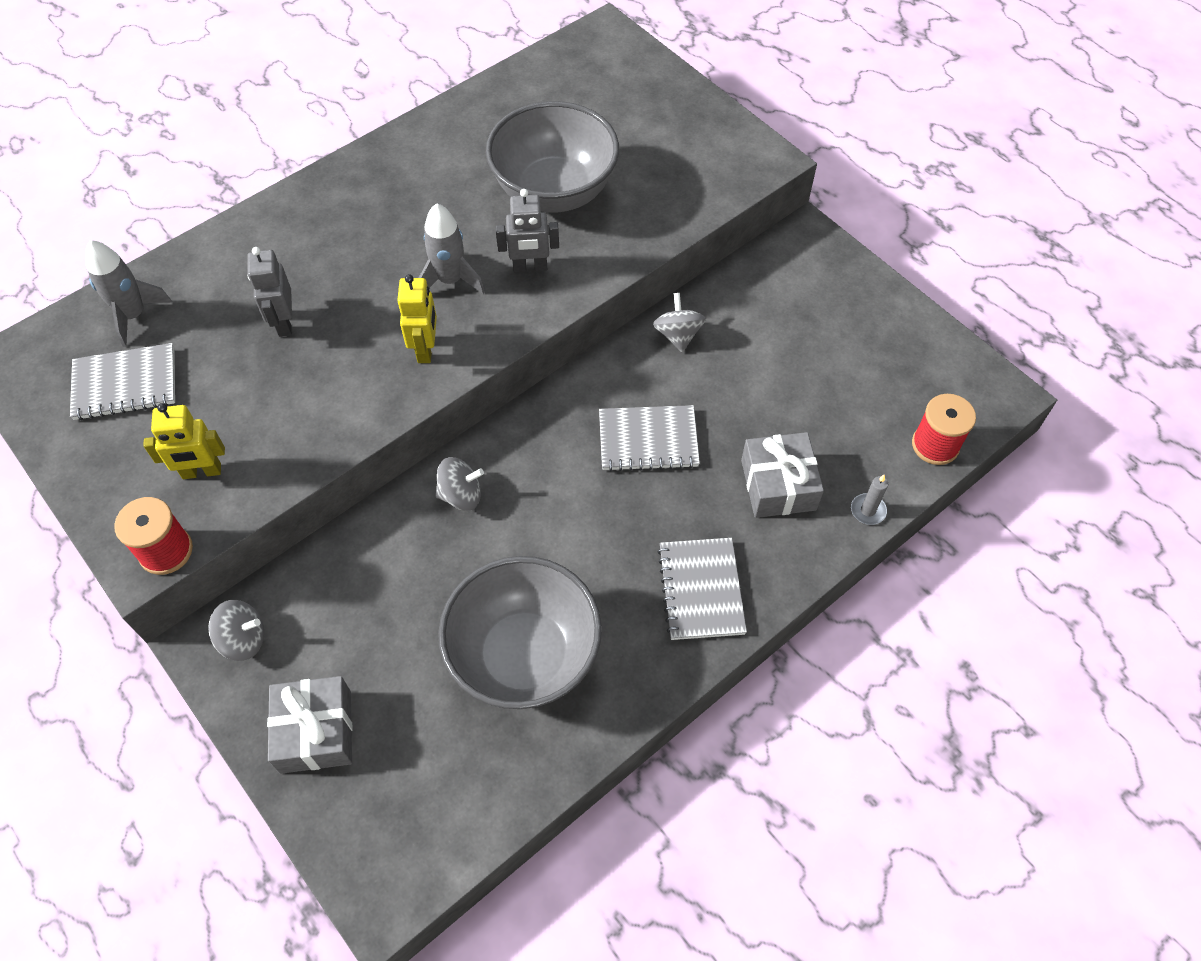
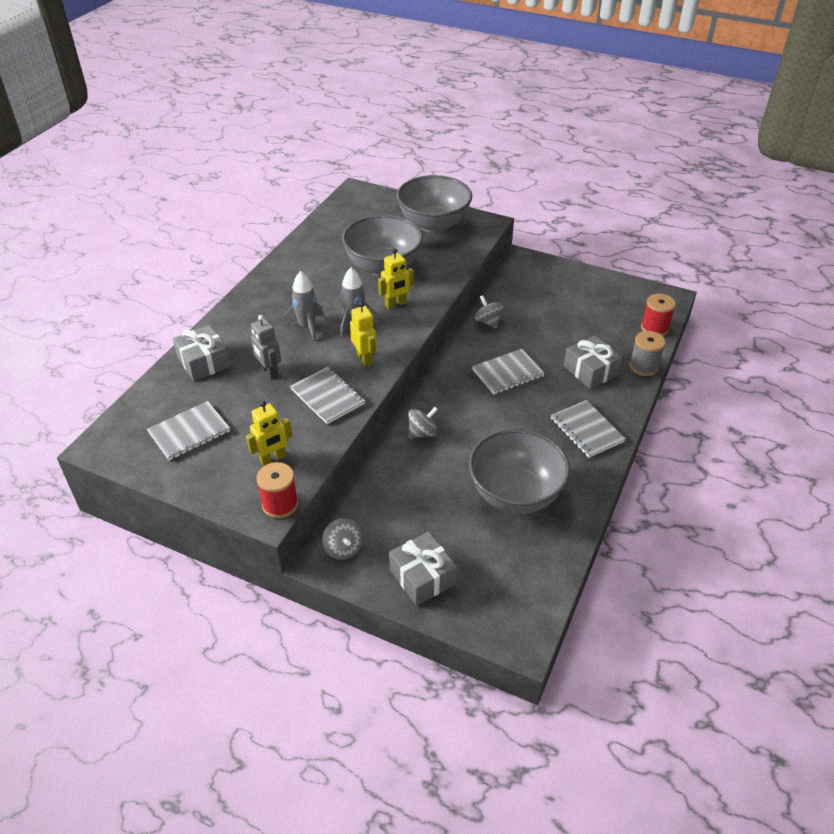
camera: 25 degrees left, 15 degrees down
(134, 315) = (169, 397): grey rocket -> grey rocket (307, 327)
(211, 273) = (204, 362): none -> grey gift
(243, 639) = (343, 548): grey spinning top -> grey spinning top turned 90 degrees clockwise
(334, 396) = (327, 397): none -> grey notebook
(530, 267) = (396, 304): grey robot -> yellow robot
(680, 135) = (433, 224): none -> grey bowl
(868, 510) = (643, 366): grey candle -> grey spool

